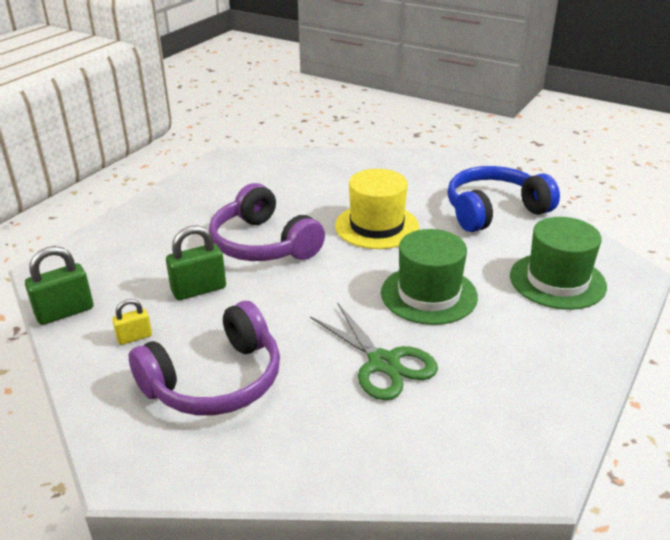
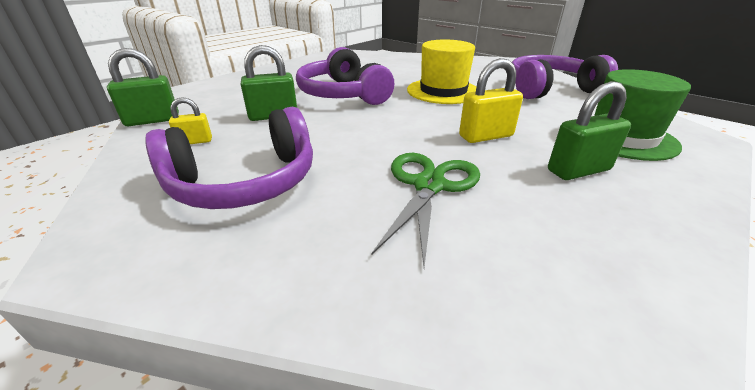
camera: 10 degrees right, 0 degrees up
(383, 363) = (429, 186): green scissors -> green scissors turned 135 degrees counterclockwise
(428, 294) = (486, 136): green hat -> yellow padlock
(494, 211) = (549, 89): blue headphones -> purple headphones
(512, 329) = (578, 170): none -> green padlock

